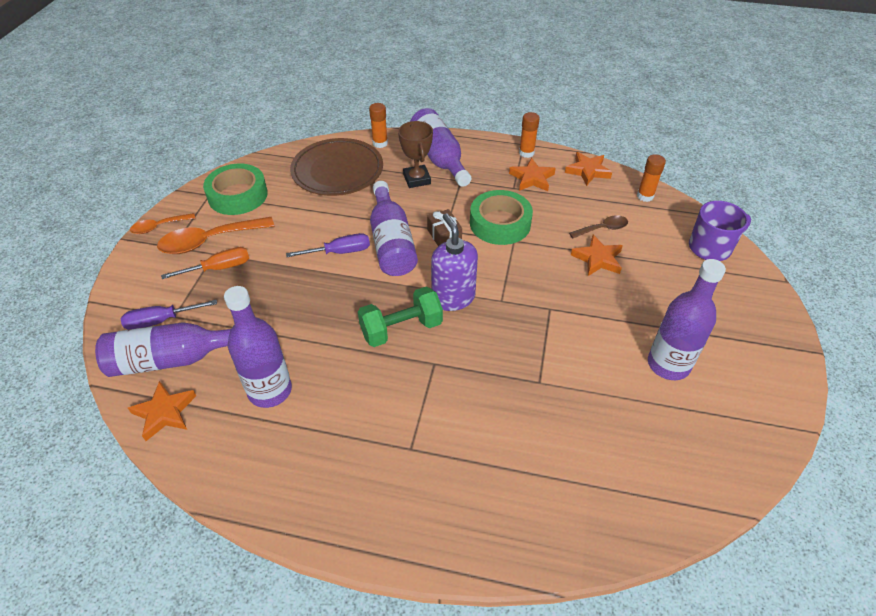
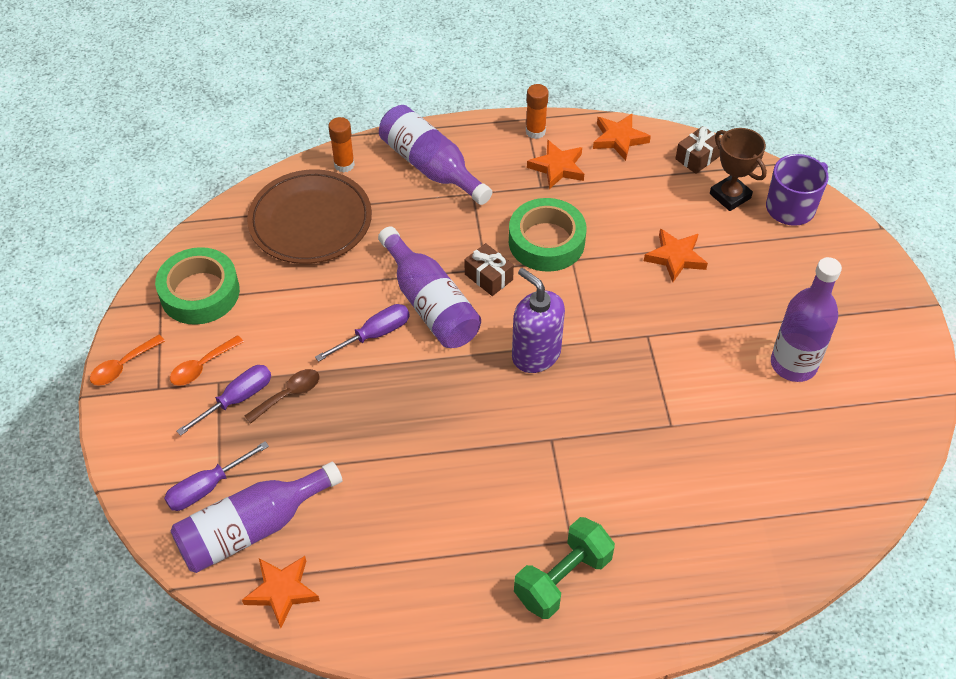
camera: 20 degrees left, 5 degrees up
(209, 241) = (202, 366): orange spoon -> orange spoon, size x0.56
(218, 268) = (236, 399): orange screwdriver -> purple screwdriver
(270, 390) = (387, 528): purple bottle -> none
(401, 329) = (496, 410): green dumbbell -> green dumbbell (562, 578)
(417, 179) = (418, 206): brown trophy -> brown trophy (730, 196)
(602, 229) = (666, 216): brown spoon -> brown spoon (288, 395)
(645, 196) = (697, 157): orange glue stick -> brown gift

